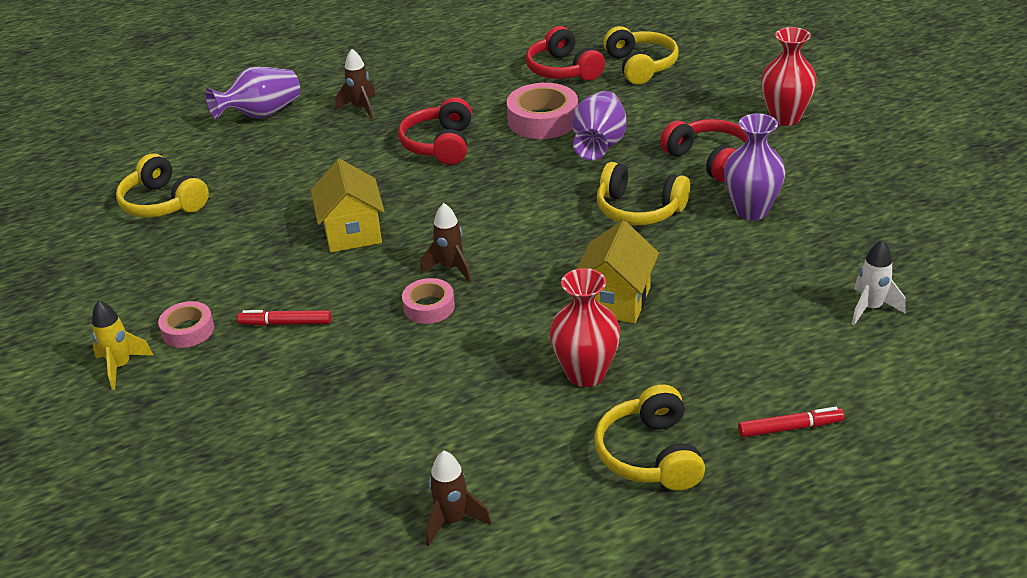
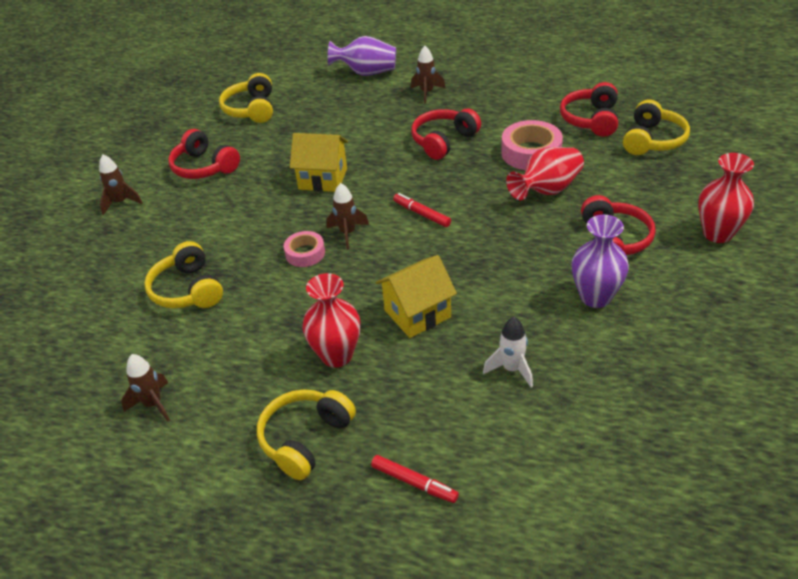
camera: 40 degrees right, 5 degrees up
(121, 366) = (121, 202): yellow rocket -> brown rocket
(184, 284) = (204, 167): none -> red headphones
(188, 330) = (173, 198): pink tape -> none
(285, 323) = (221, 220): red marker -> red marker (421, 214)
(352, 233) = (323, 179): yellow house -> yellow house turned 75 degrees clockwise
(599, 145) = (547, 190): purple vase -> red vase
(639, 210) = (515, 254): yellow headphones -> yellow headphones (187, 290)
(871, 308) = (589, 429): white rocket -> white rocket (511, 369)

